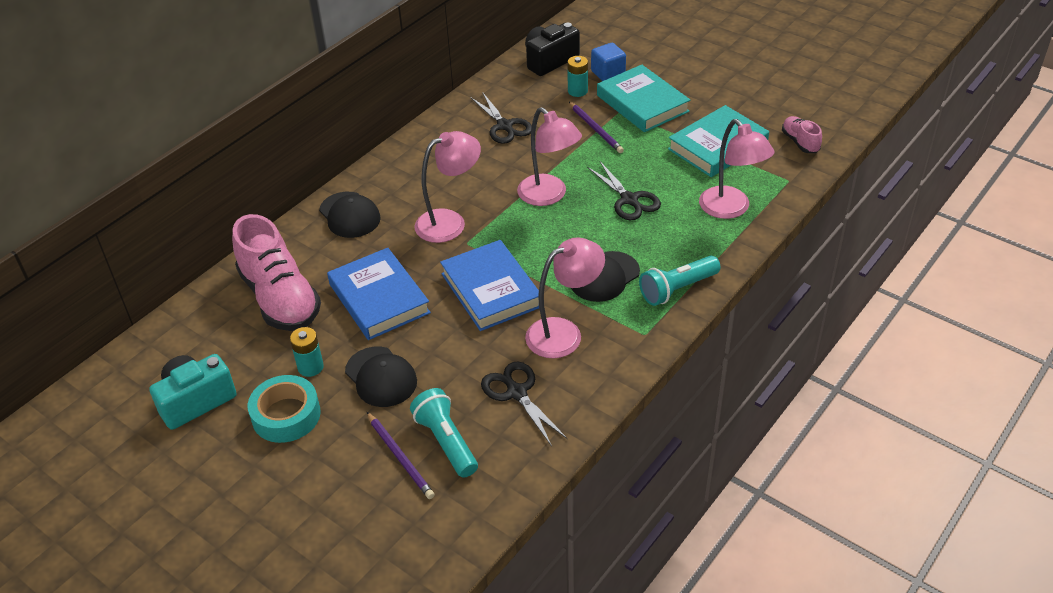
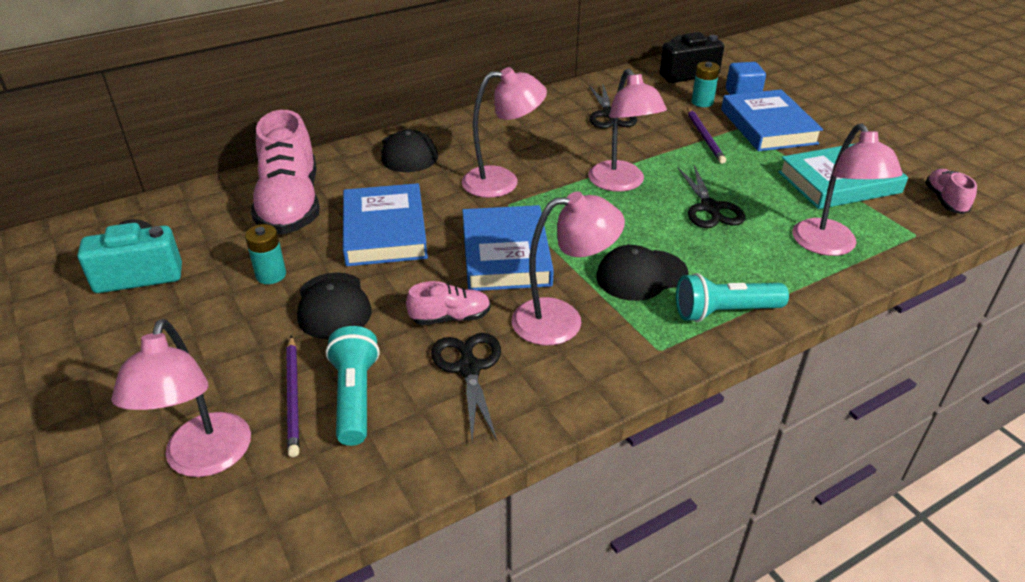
camera: 20 degrees right, 5 degrees down
(286, 415) = (211, 314): turquoise tape -> none
(367, 523) = (204, 460): none -> pink lamp
(479, 357) = (450, 318): none -> pink shoe
(642, 103) = (768, 126): turquoise book -> blue book

